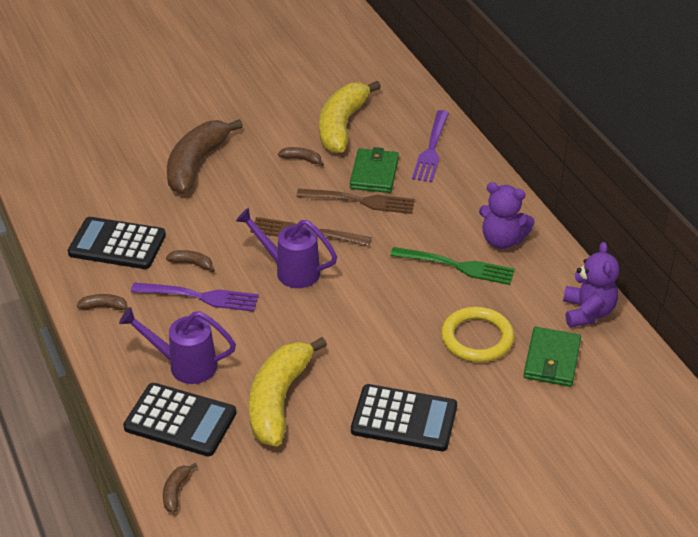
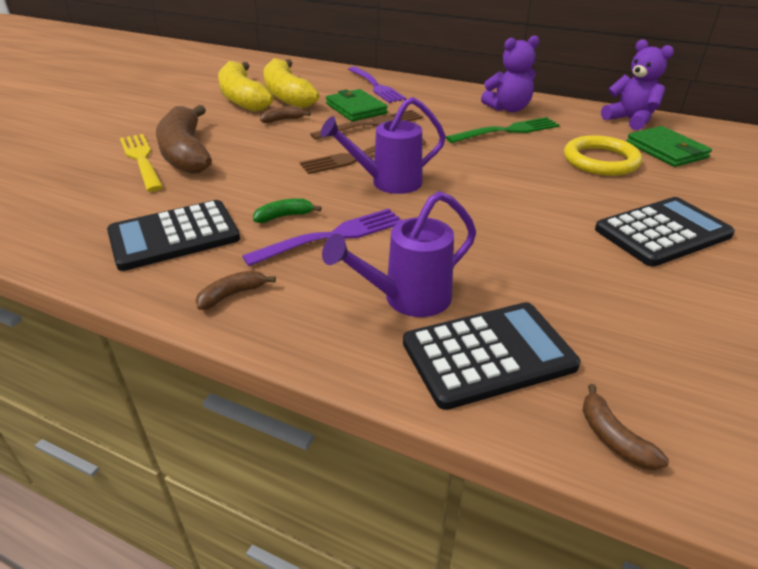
camera: 40 degrees left, 5 degrees down
(162, 158) = (142, 160): none -> yellow fork
(192, 263) = (284, 216): brown banana -> green banana
(278, 400) = (546, 277): yellow banana -> yellow banana (242, 98)

